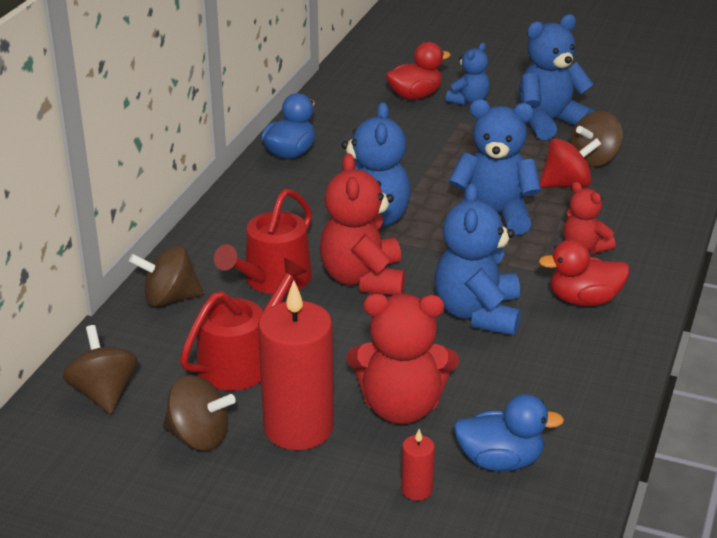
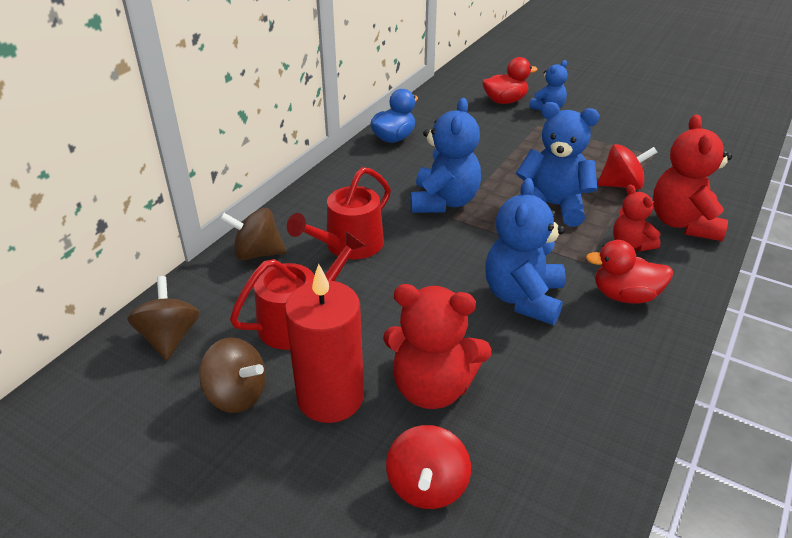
camera: 10 degrees right, 5 degrees up
(363, 279) = (427, 253): red teddy bear -> red teddy bear (683, 223)
(417, 490) = (427, 486): red candle -> red spinning top
(500, 461) = (518, 464): blue duck -> none
(549, 122) = (613, 131): blue teddy bear -> none
(594, 160) = (648, 166): brown spinning top -> none

